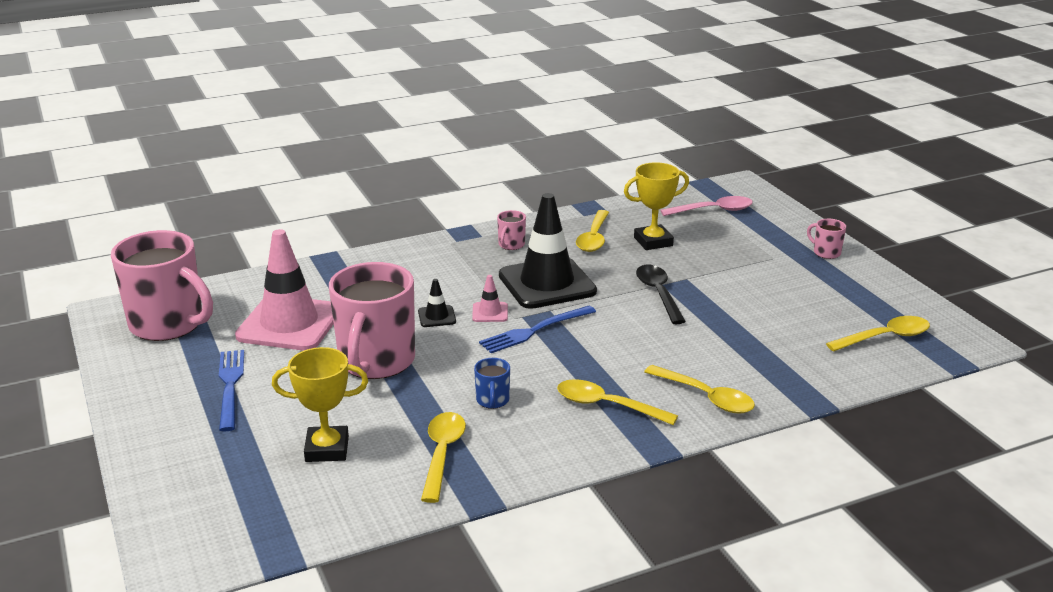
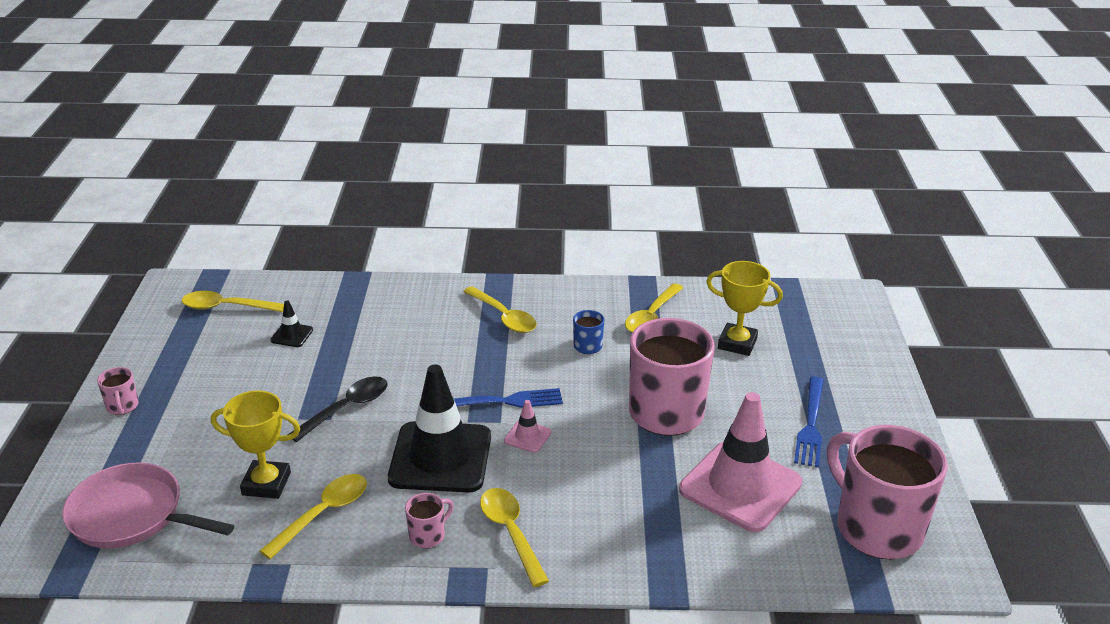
camera: 155 degrees left, 5 degrees up
(437, 316) = (583, 448): black traffic cone -> black traffic cone (292, 335)
(658, 293) = (347, 408): black spoon -> black spoon turned 150 degrees counterclockwise
(706, 397) = (425, 302): yellow spoon -> yellow spoon (510, 533)
(713, 210) = (132, 515): pink spoon -> pink pan

